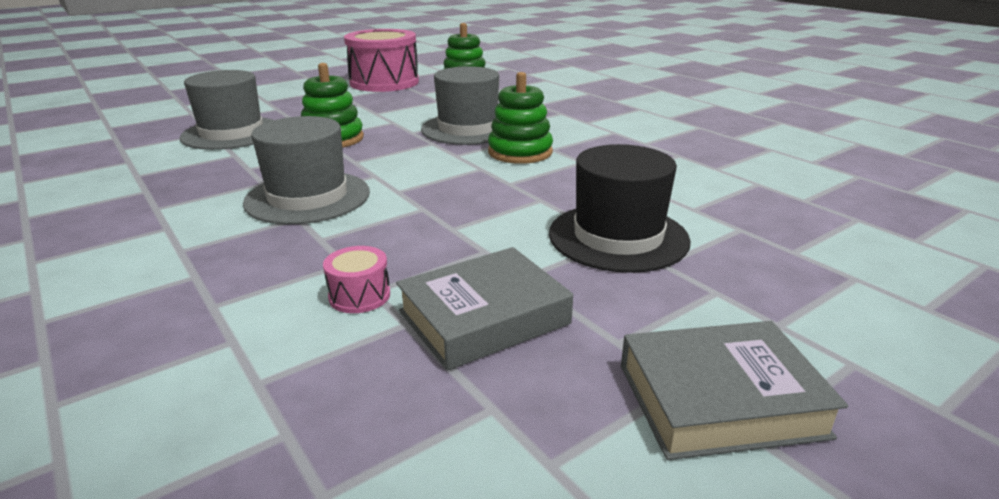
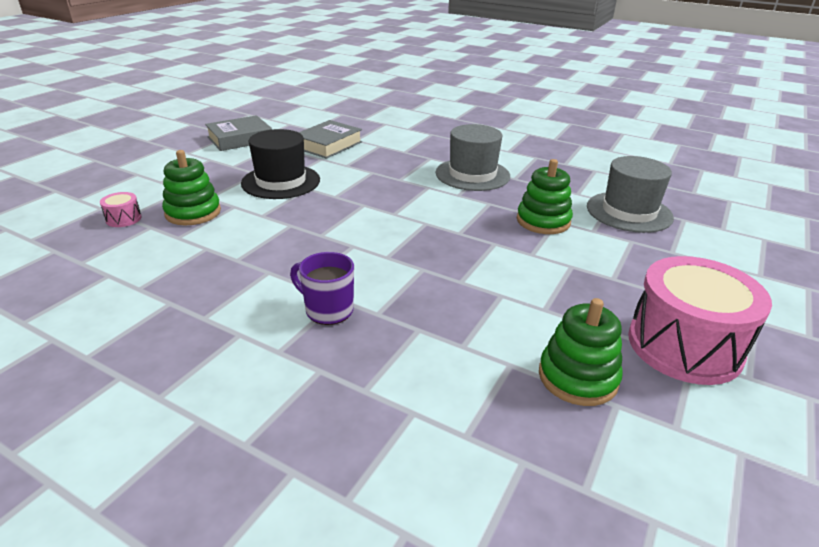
camera: 155 degrees right, 5 degrees up
(359, 295) = (382, 143): pink drum -> pink drum (123, 219)
(468, 129) = (450, 258): grey hat -> none
(520, 152) = (377, 235): green stacking toy -> green stacking toy (193, 212)
(598, 118) = (328, 310): none -> purple mug

